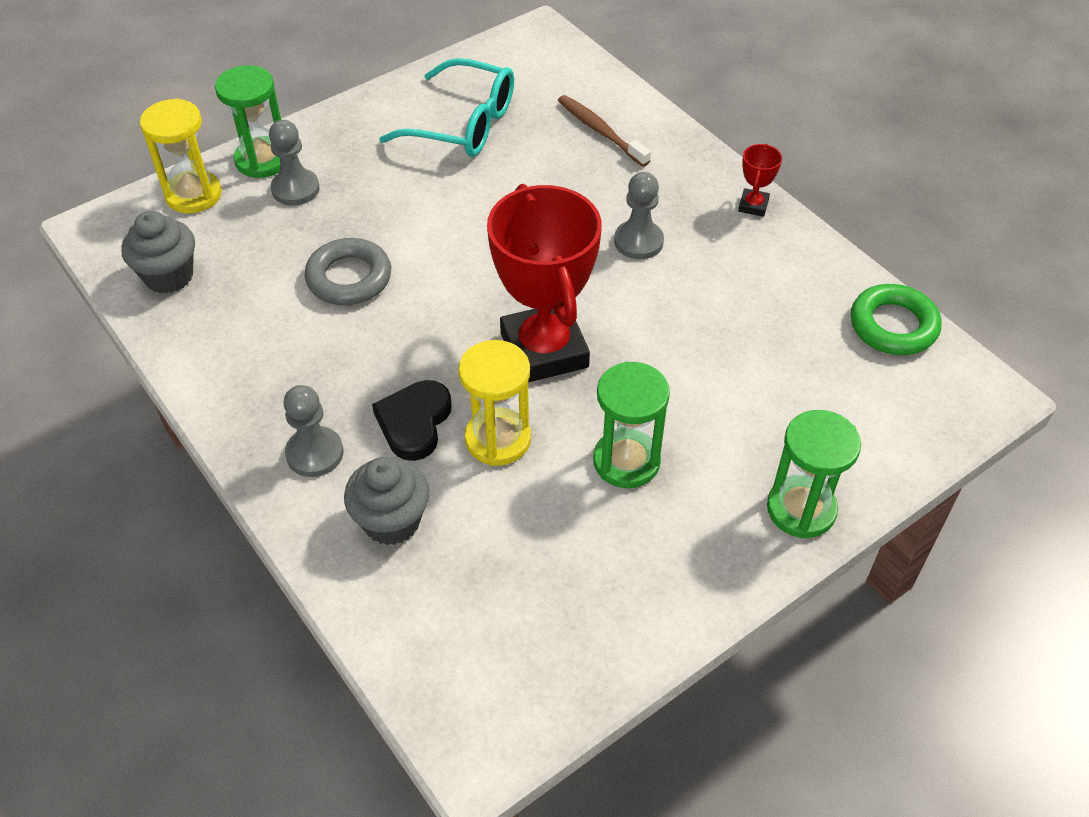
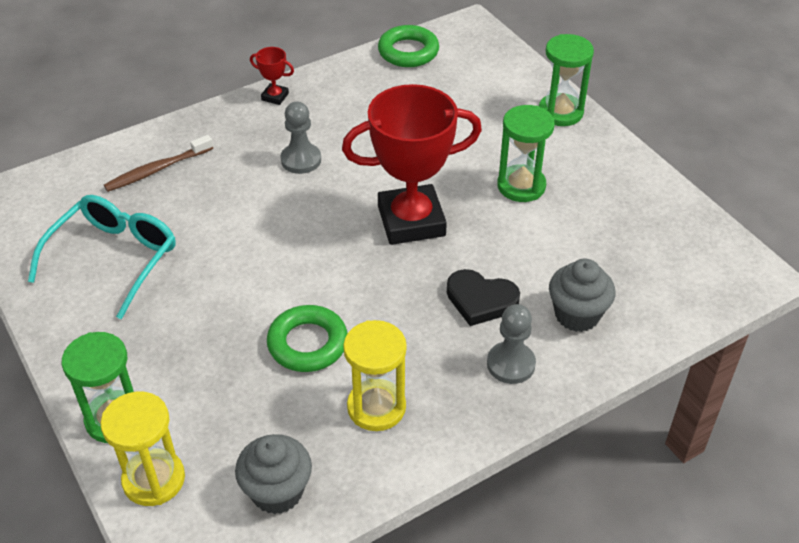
camera: 85 degrees left, 5 degrees down
(295, 189) = (171, 388): grey pawn -> none
(349, 278) = (307, 343): grey ring -> green ring
(498, 439) = (499, 252): yellow hourglass -> yellow hourglass (376, 407)

